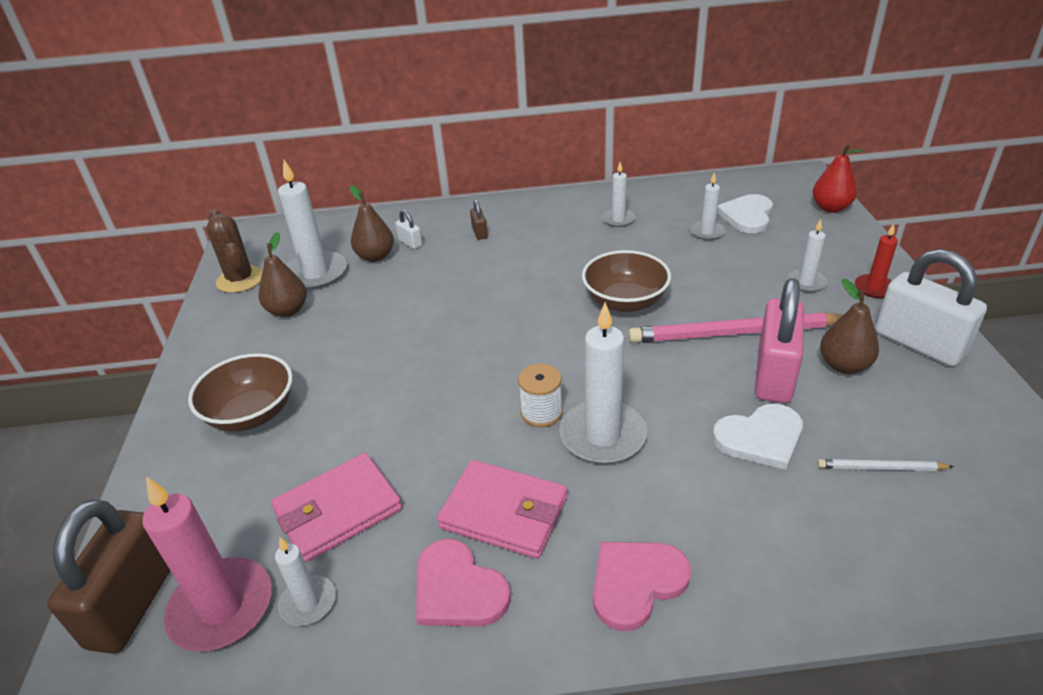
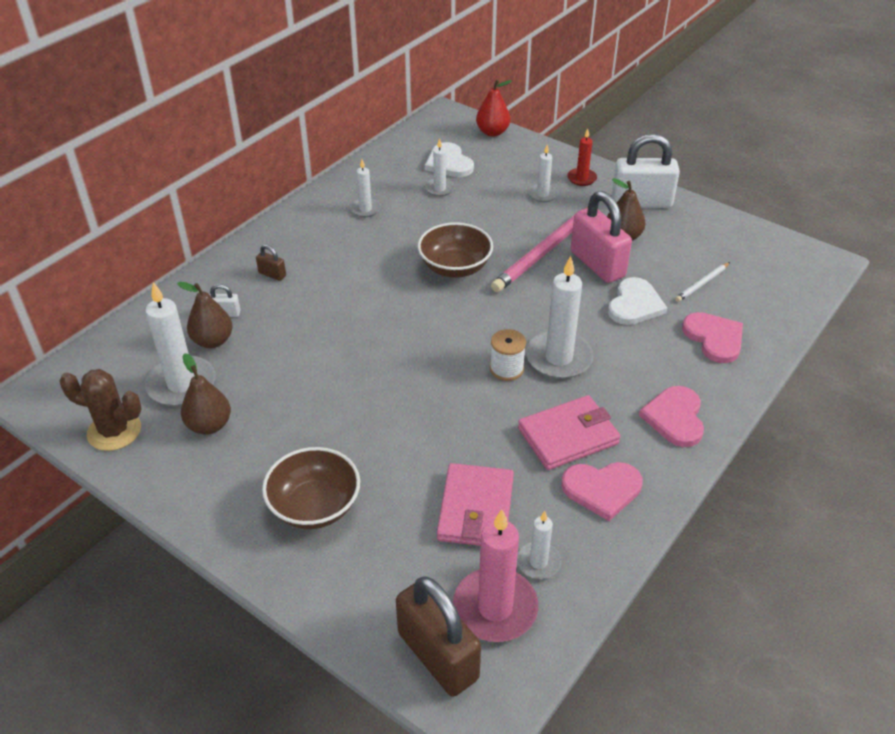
camera: 50 degrees left, 5 degrees up
(811, 536) = (714, 338): none -> pink heart

